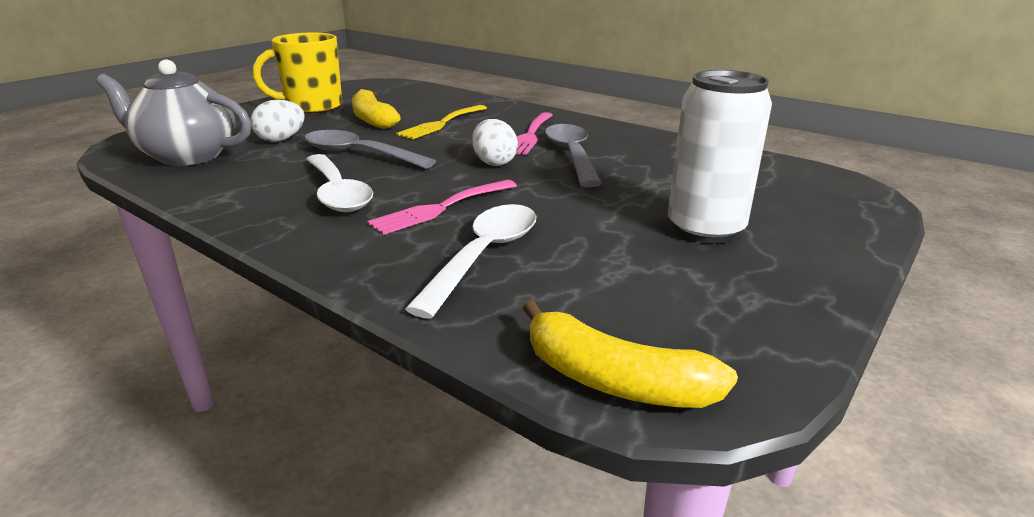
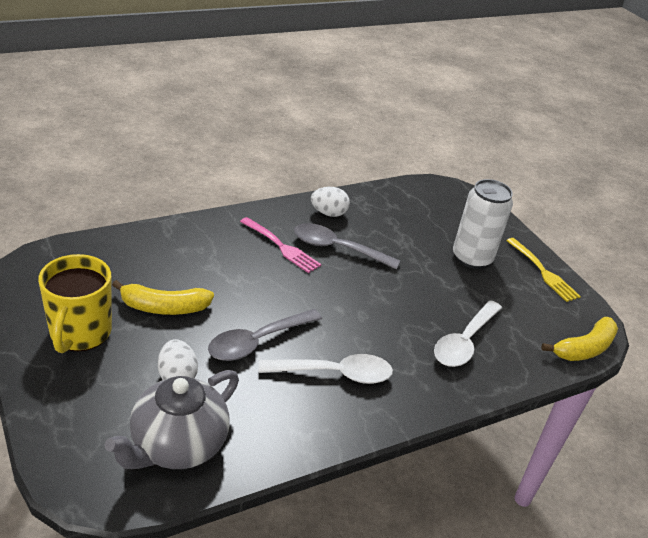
camera: 70 degrees left, 10 degrees up
(441, 208) = (391, 335): pink fork -> none
(442, 123) = (213, 275): yellow fork -> yellow fork (543, 272)
(484, 255) = (464, 342): white spoon -> white spoon turned 105 degrees counterclockwise
(494, 162) = (326, 285): white egg -> white egg (328, 213)

